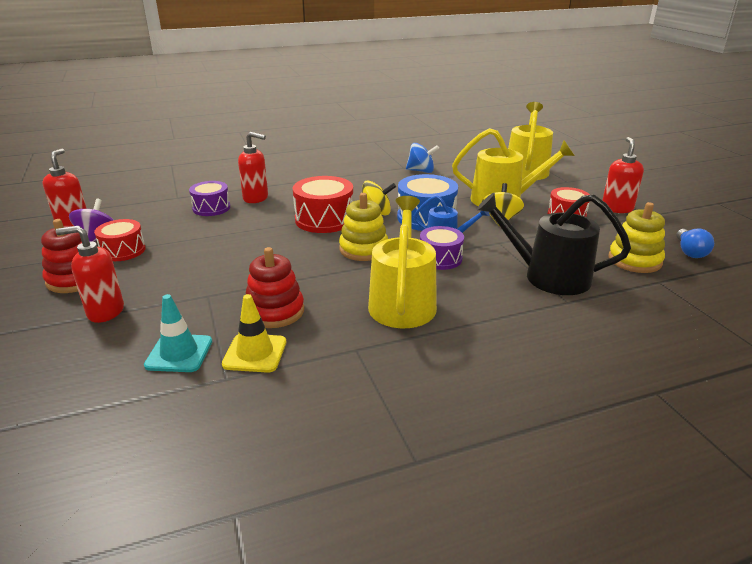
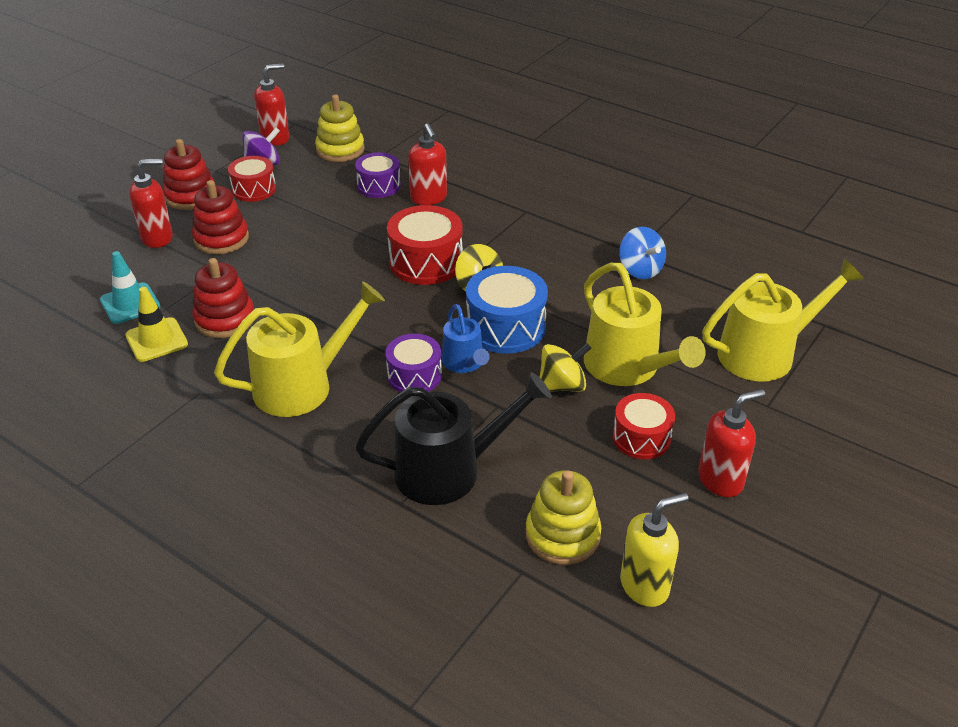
camera: 55 degrees right, 10 degrees up
(105, 312) = (158, 238): red soap dispenser -> red soap dispenser turned 105 degrees clockwise
(163, 282) = (221, 239): none -> red stacking toy
(363, 249) = (385, 317): yellow stacking toy -> yellow stacking toy (340, 150)
(548, 276) = (448, 470): black watering can -> black watering can turned 90 degrees clockwise
(689, 252) = (645, 586): blue light bulb -> yellow soap dispenser

